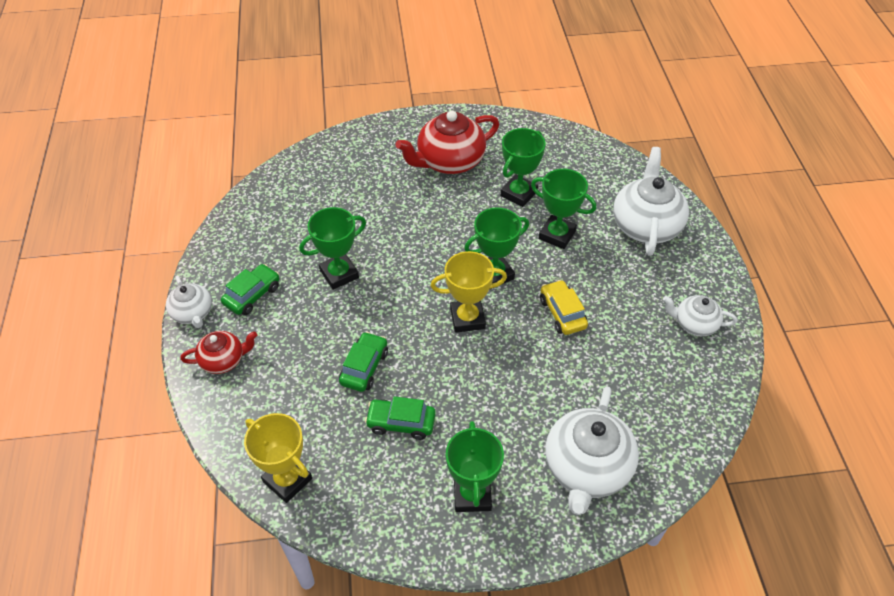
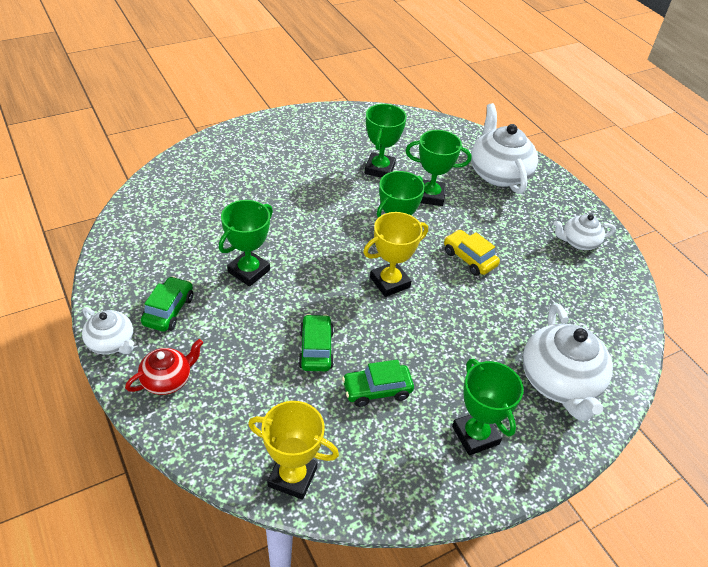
camera: 25 degrees left, 5 degrees down
(449, 161) = (304, 154): red teapot -> none

